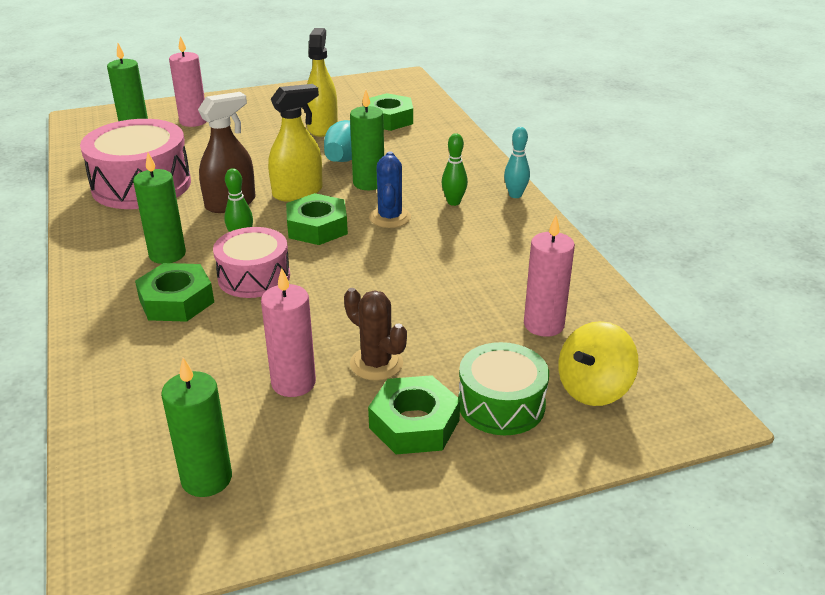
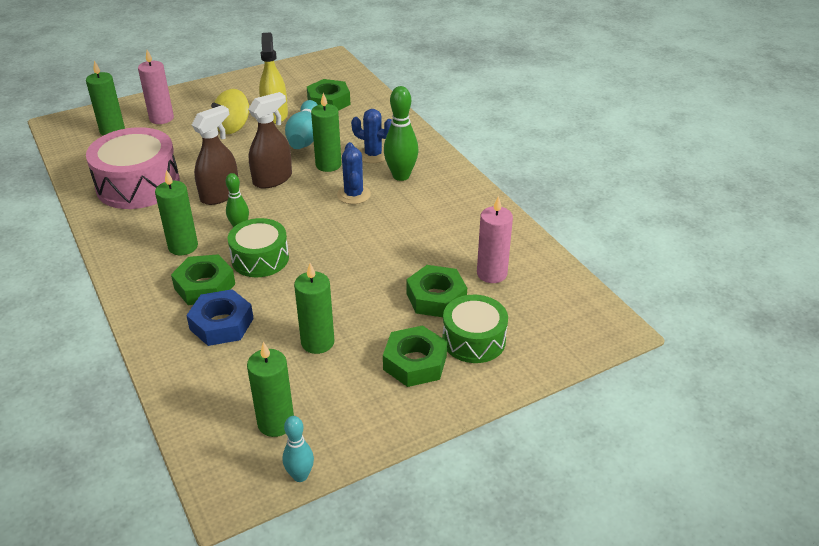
camera: 10 degrees left, 5 degrees up
(181, 347) = (221, 324): none -> blue nut
(254, 277) = (260, 258): pink drum -> green drum
(293, 383) = (317, 342): pink candle -> green candle
(298, 192) = (272, 179): yellow spray bottle -> brown spray bottle
(317, 227) = (298, 209): green nut -> green nut (436, 298)
(376, 364) = (375, 319): brown cactus -> none
(426, 177) = (373, 155): none -> blue cactus
(453, 202) = (401, 176): green bowling pin -> green bowling pin, size x1.65
(515, 195) = (448, 164): turquoise bowling pin -> turquoise bowling pin (300, 476)
(593, 389) = (536, 320): yellow spinning top -> yellow spinning top (232, 127)

